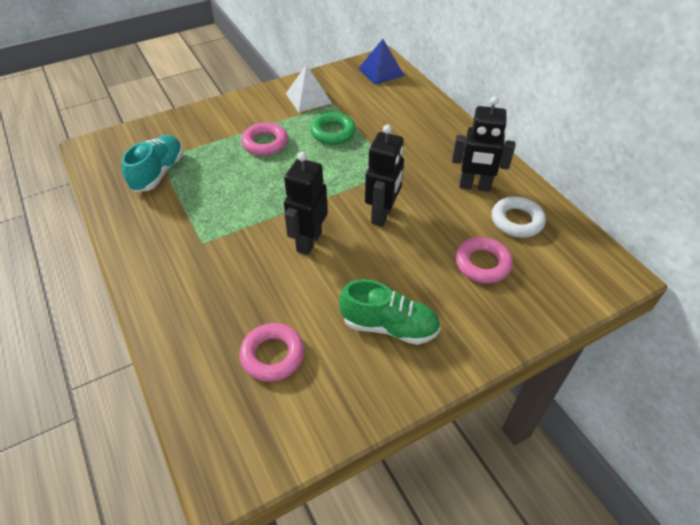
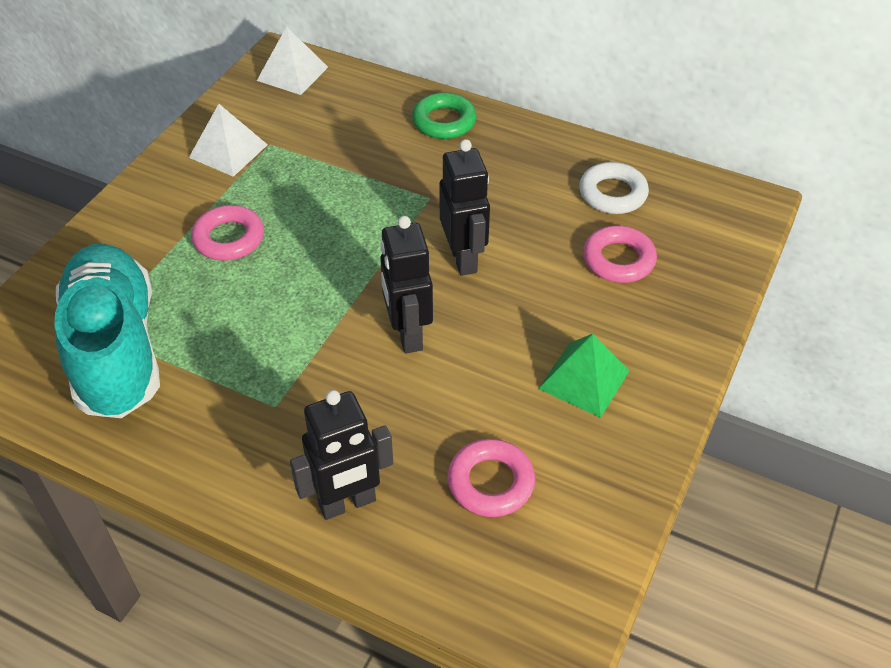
camera: 35 degrees left, 0 degrees up
(158, 173) = (116, 349): turquoise shoe -> turquoise shoe, size x1.68
(333, 132) = (307, 183): green ring -> green ring (444, 121)
(381, 72) = (292, 73): blue pyramid -> white pyramid
(389, 326) = (584, 379): green shoe -> green pyramid
(474, 186) = (535, 175): black robot -> black robot (347, 503)

